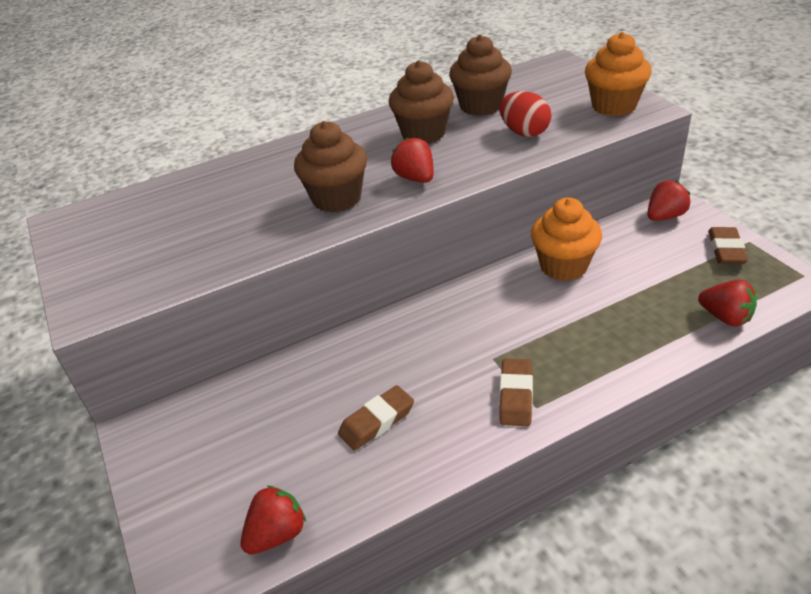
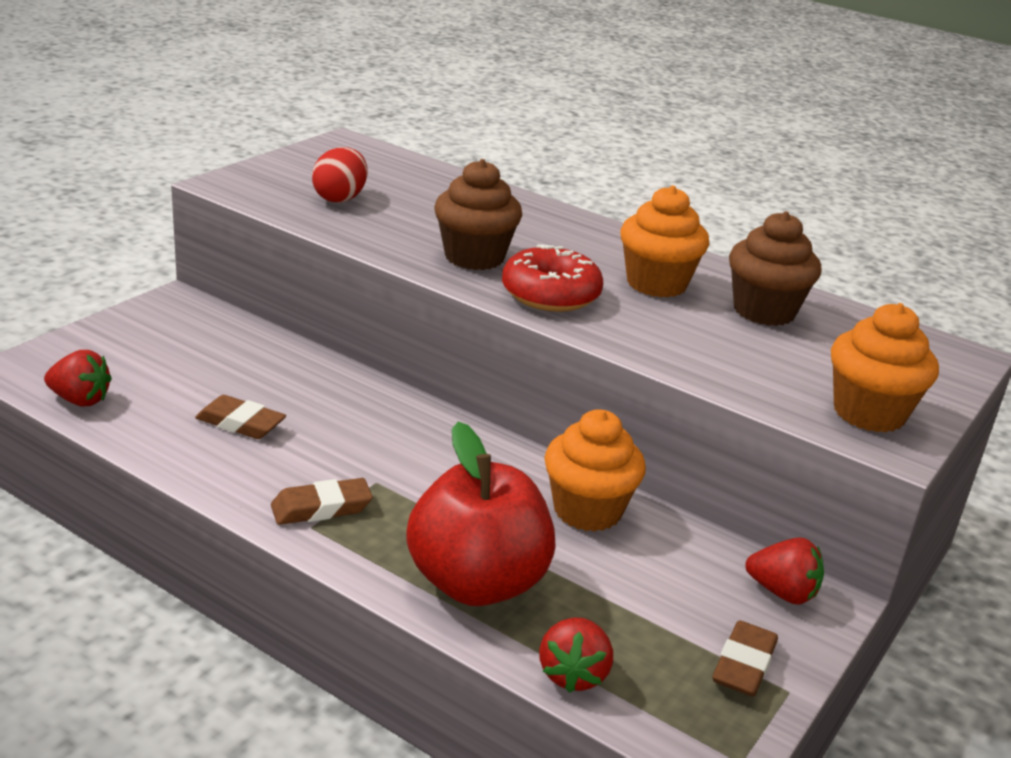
camera: 55 degrees right, 10 degrees down
(415, 178) = (550, 294): red strawberry -> red donut
(423, 134) = (656, 284): brown cupcake -> orange cupcake
(524, 132) = (723, 350): red egg -> red egg (340, 198)
(627, 336) = (477, 583): none -> red apple
(725, 250) = (743, 665): brown eraser -> brown eraser turned 45 degrees counterclockwise

